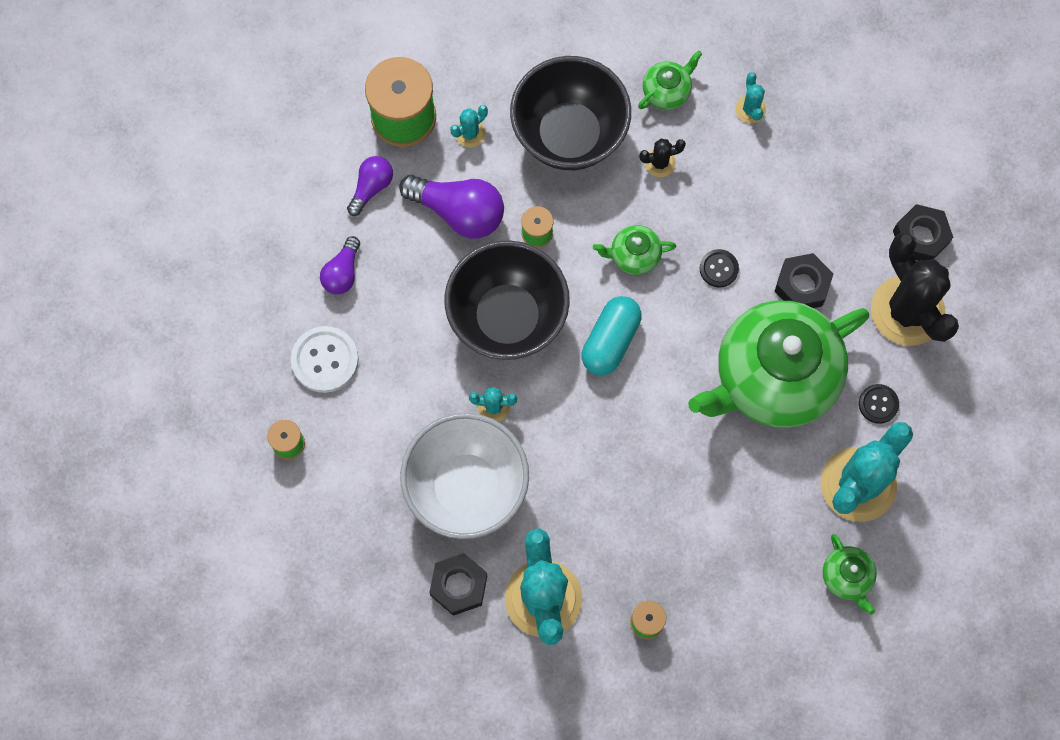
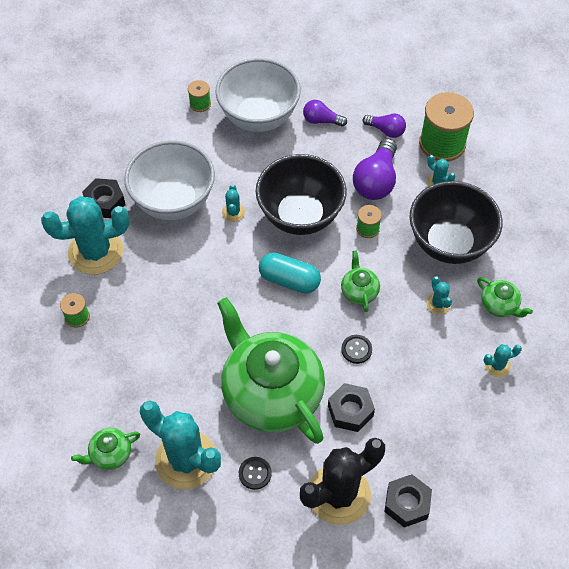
camera: 85 degrees right, 15 degrees down
(325, 360) = (259, 117): white button -> white bowl
(660, 163) = (438, 304): black cactus -> turquoise cactus

